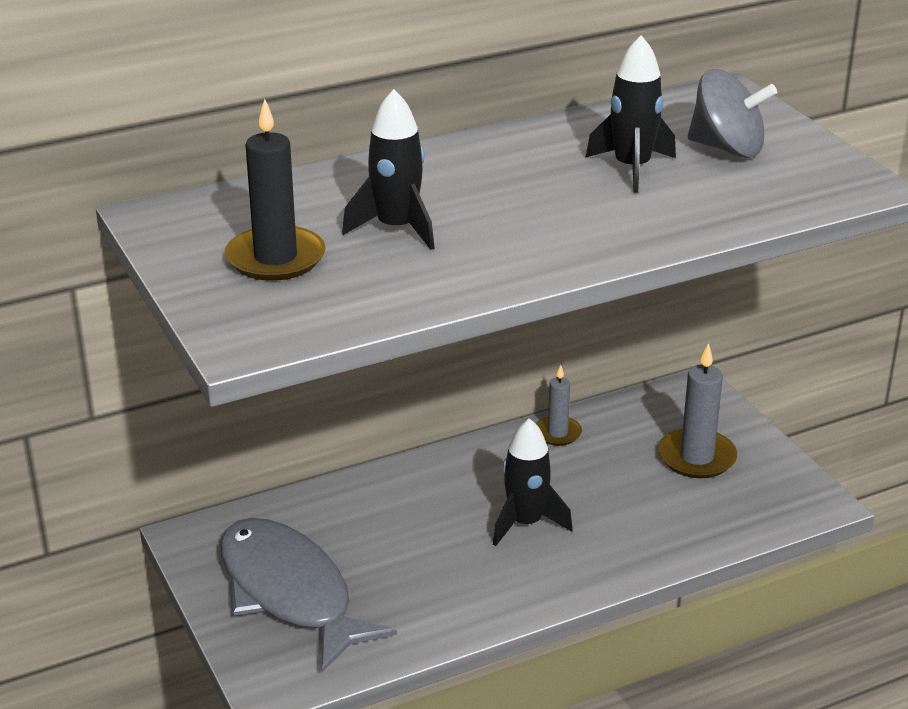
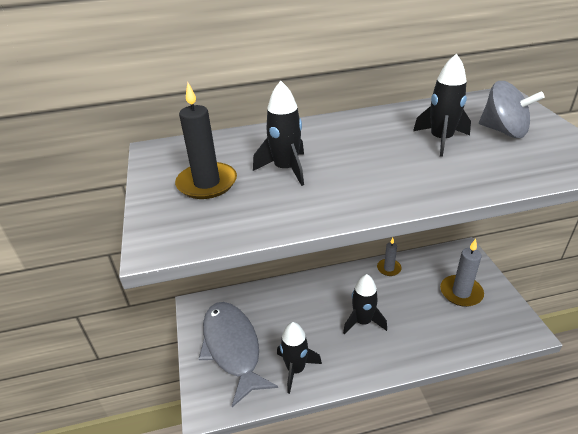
camera: 15 degrees right, 5 degrees up
(419, 608) = (296, 369): none -> black rocket

